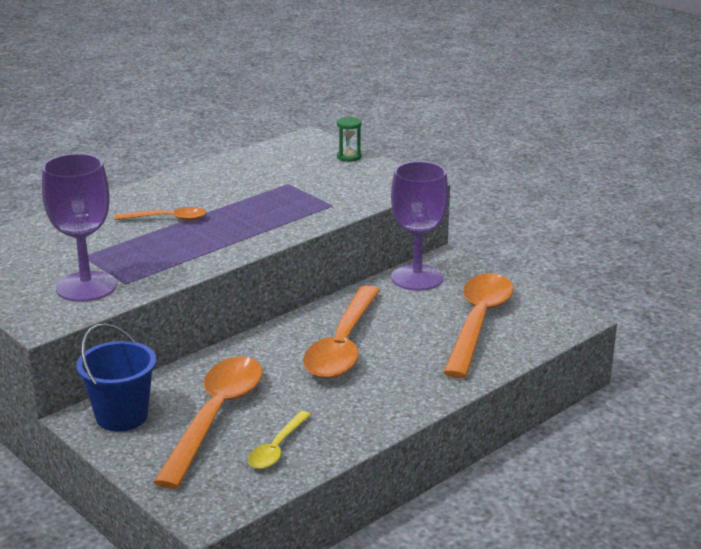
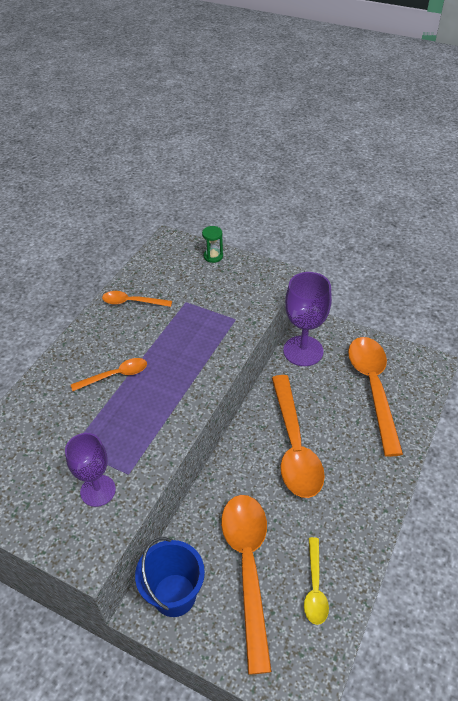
camera: 20 degrees left, 20 degrees up
(86, 287) = (98, 490): purple goblet -> purple goblet, size x0.66
(228, 173) = (132, 302): none -> orange spoon

